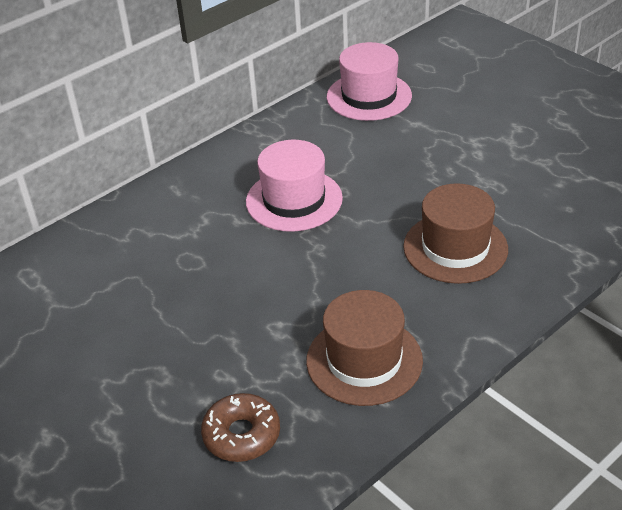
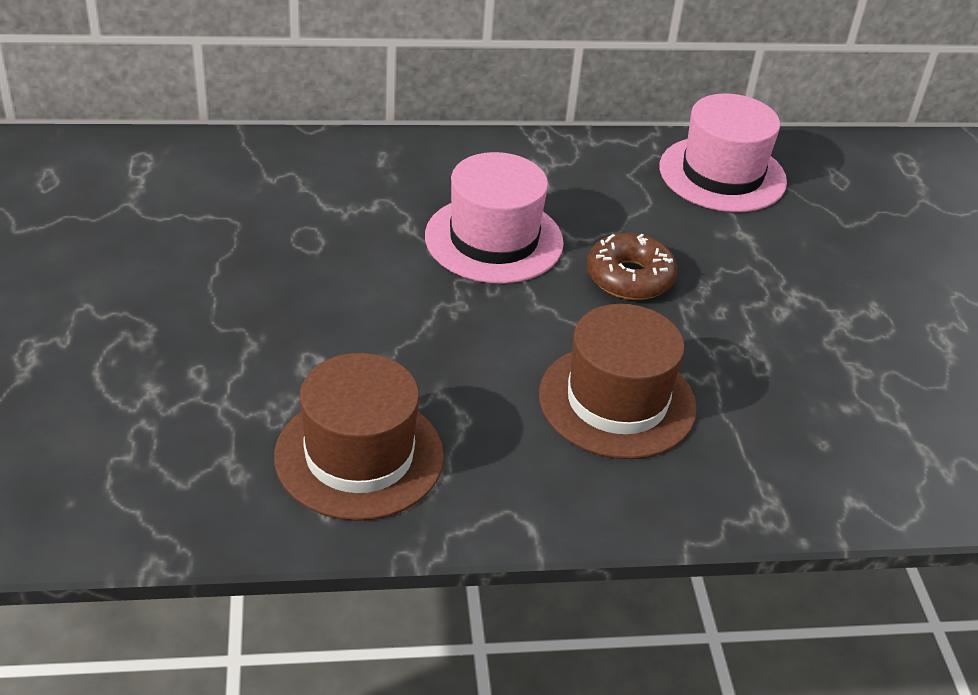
camera: 30 degrees right, 0 degrees up
(241, 435) = (143, 445): brown donut -> brown donut (629, 277)

